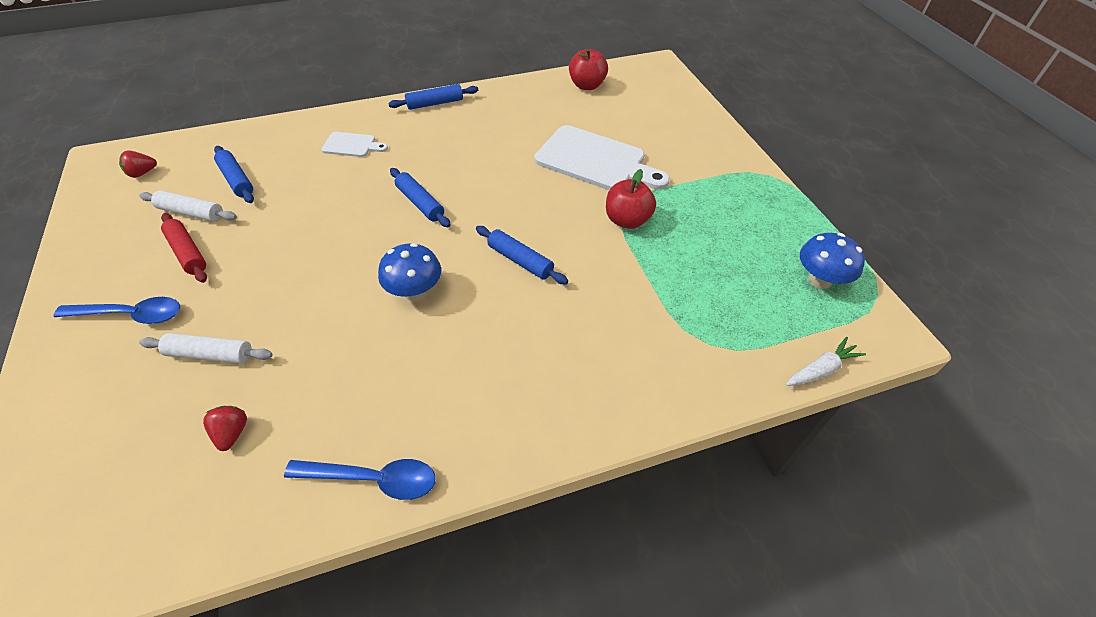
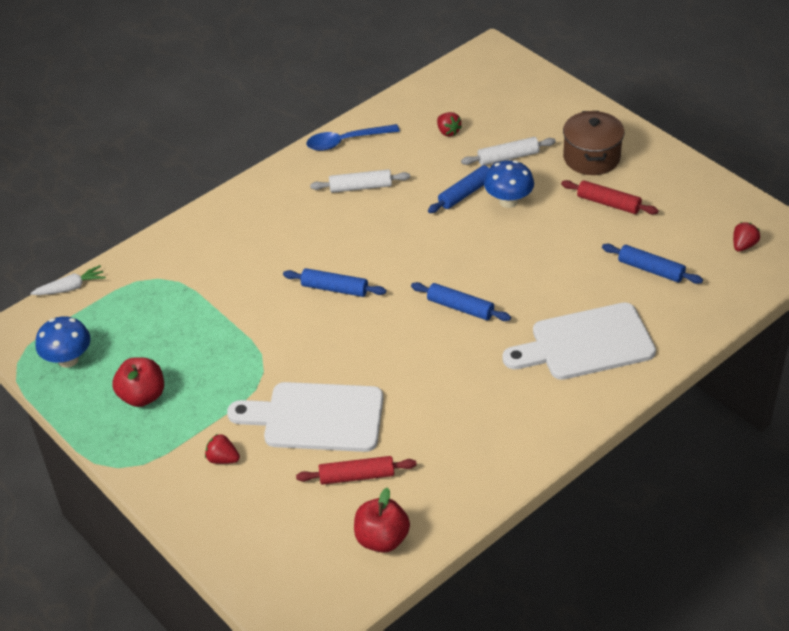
camera: 160 degrees right, 5 degrees down
(131, 315) = (591, 157): blue spoon -> brown pot
(191, 213) = (649, 230): white rolling pin -> white rolling pin (360, 187)
(352, 145) = (585, 343): white cutting board -> white cutting board, size x2.04
(415, 292) = (403, 238): blue mushroom -> blue mushroom (508, 201)
(435, 103) = (550, 433): blue rolling pin -> blue rolling pin (465, 193)
(584, 119) = (357, 476): none -> red rolling pin
(627, 220) = (256, 358): red apple -> red apple (142, 396)
(681, 156) = (223, 459): none -> red strawberry
(821, 370) = (70, 288): white carrot -> white carrot turned 150 degrees counterclockwise

